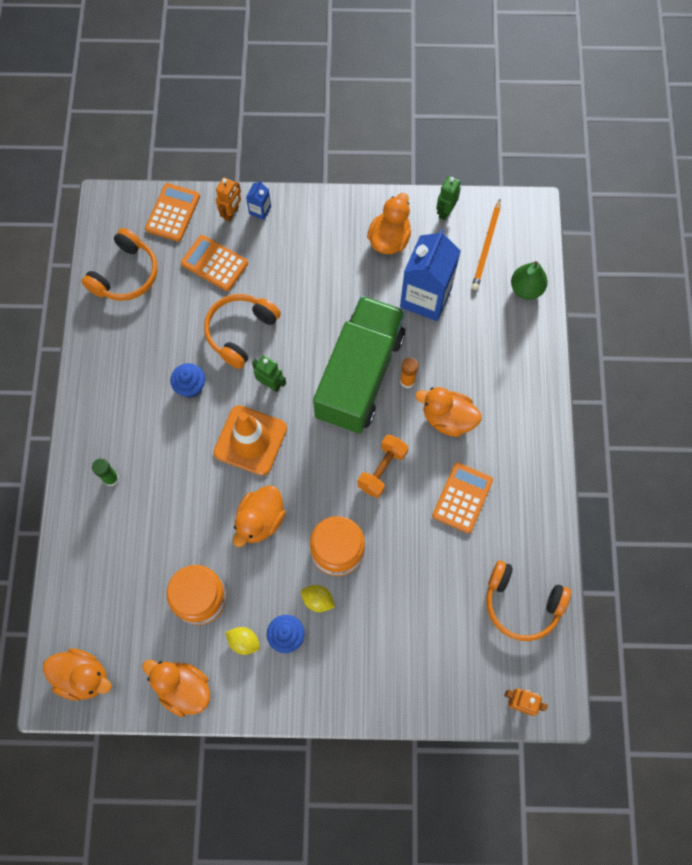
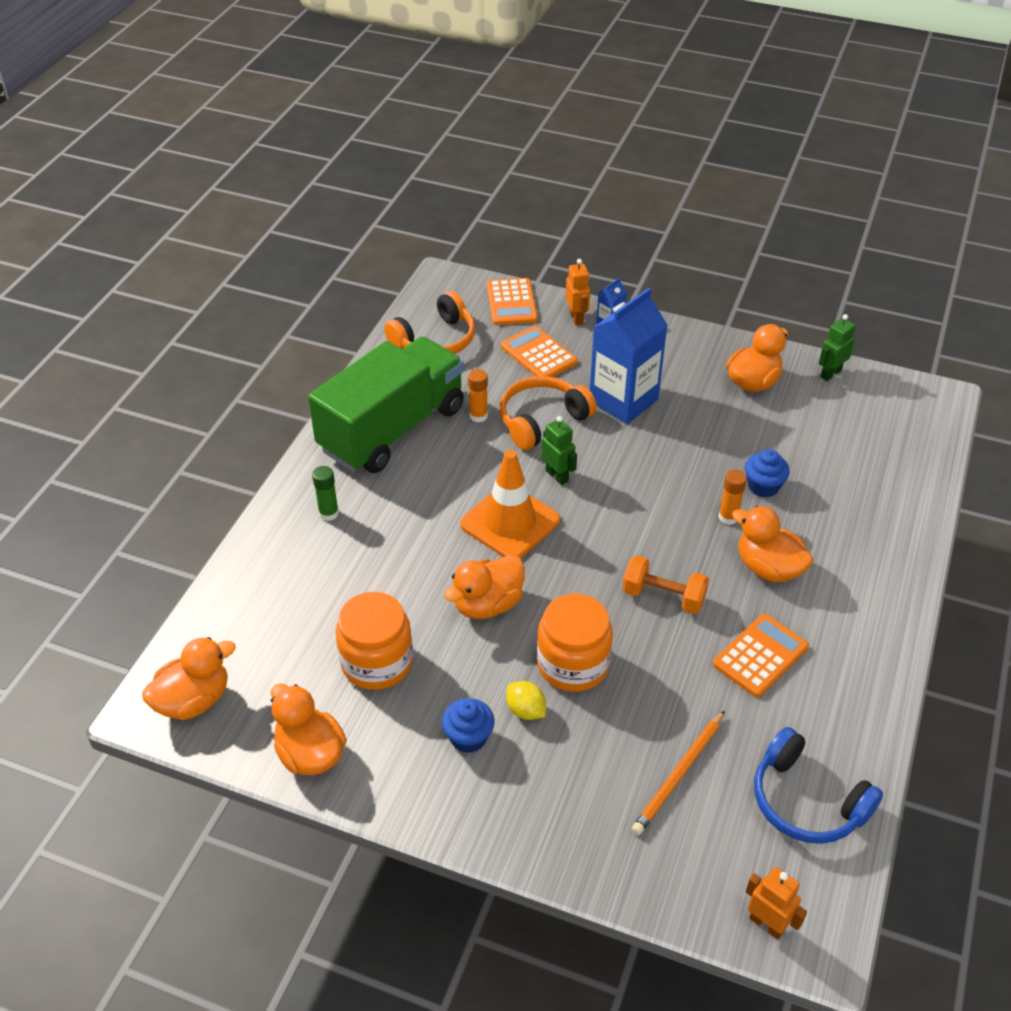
camera: 20 degrees right, 25 degrees down
(83, 676) = (194, 700): orange duck -> orange duck turned 75 degrees counterclockwise
(173, 213) = (511, 303): orange calculator -> orange calculator turned 135 degrees clockwise
(189, 344) = (478, 416): none -> orange glue stick
(190, 386) = (462, 454): blue cupcake -> blue cupcake (763, 486)
(231, 213) = (576, 318): orange robot -> orange robot turned 60 degrees counterclockwise
(244, 642) = (410, 726): yellow lemon -> none
(360, 376) = (670, 496): green truck -> green truck (392, 429)
(382, 470) = (663, 596): orange dumbbell -> orange dumbbell turned 60 degrees clockwise
(425, 297) = (779, 444): blue carton -> blue carton (623, 400)
(486, 247) = (872, 417): orange pencil -> orange pencil (679, 775)
(521, 603) = (807, 801): orange headphones -> blue headphones
(526, 289) = (912, 468): green pear -> none

